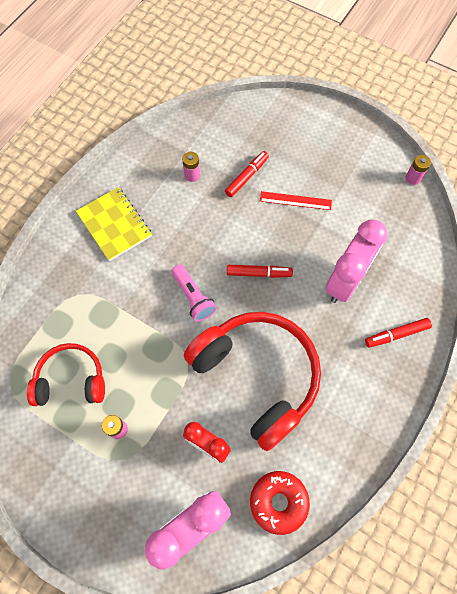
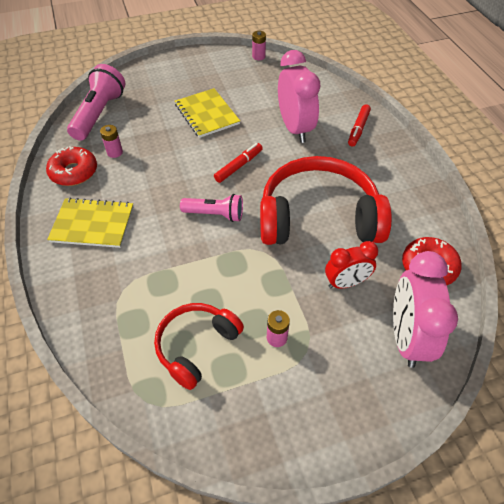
camera: 50 degrees left, 15 degrees down
(149, 167) = (74, 172): none -> red donut
(221, 127) = (99, 114): none -> pink flashlight
(246, 176) = (156, 125): red marker -> none
(295, 201) = (207, 114): red ruler -> yellow notebook

